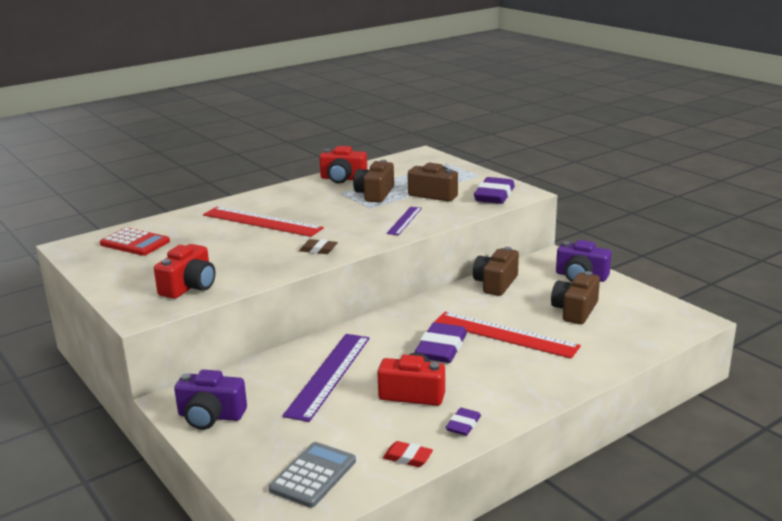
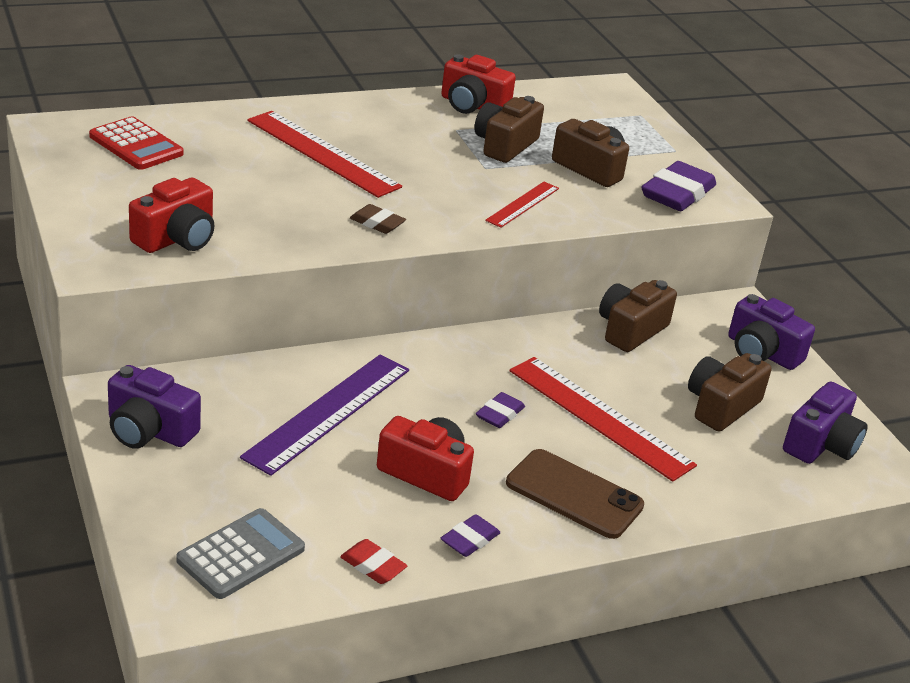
camera: 10 degrees right, 10 degrees up
(404, 220) = (523, 204): purple ruler -> red ruler
(441, 348) = (499, 414): purple eraser -> purple eraser, size x0.54
(515, 381) = (574, 494): none -> brown phone
(646, 316) = (821, 444): none -> purple camera

